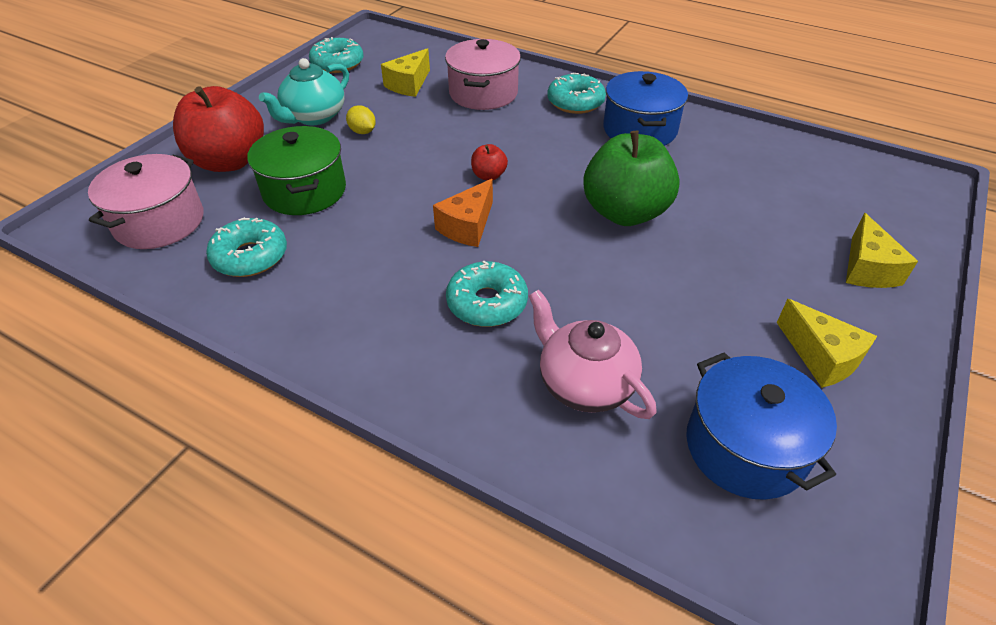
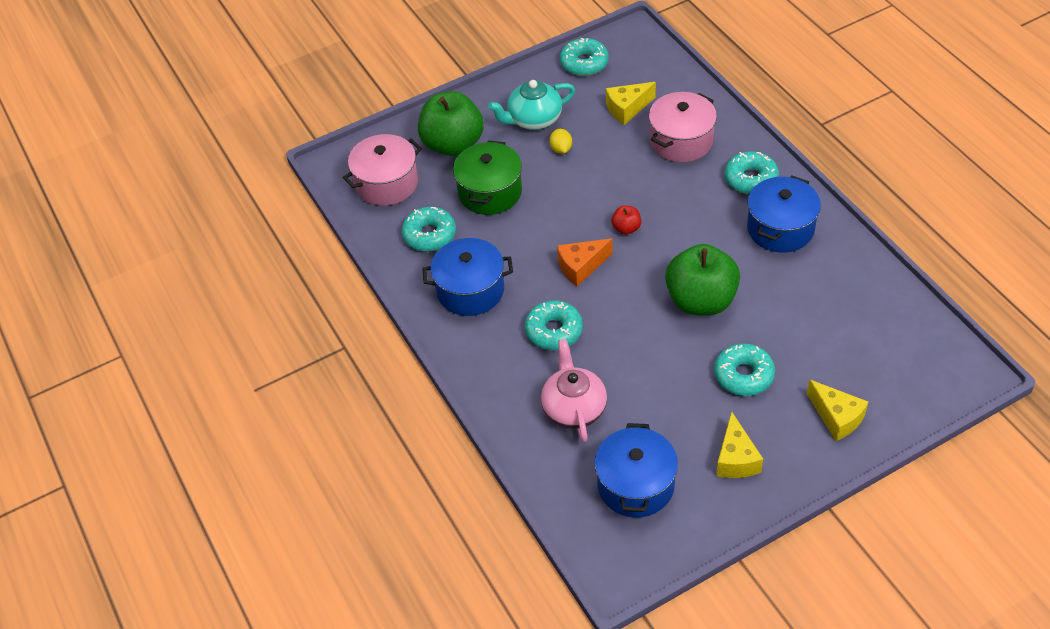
camera: 35 degrees right, 5 degrees up
(229, 161) = (453, 144): red apple -> green apple
(345, 298) = (470, 290): none -> blue pot
(737, 265) = (743, 375): none -> turquoise donut
(867, 268) = (836, 417): yellow cheese -> yellow cheese turned 75 degrees counterclockwise

